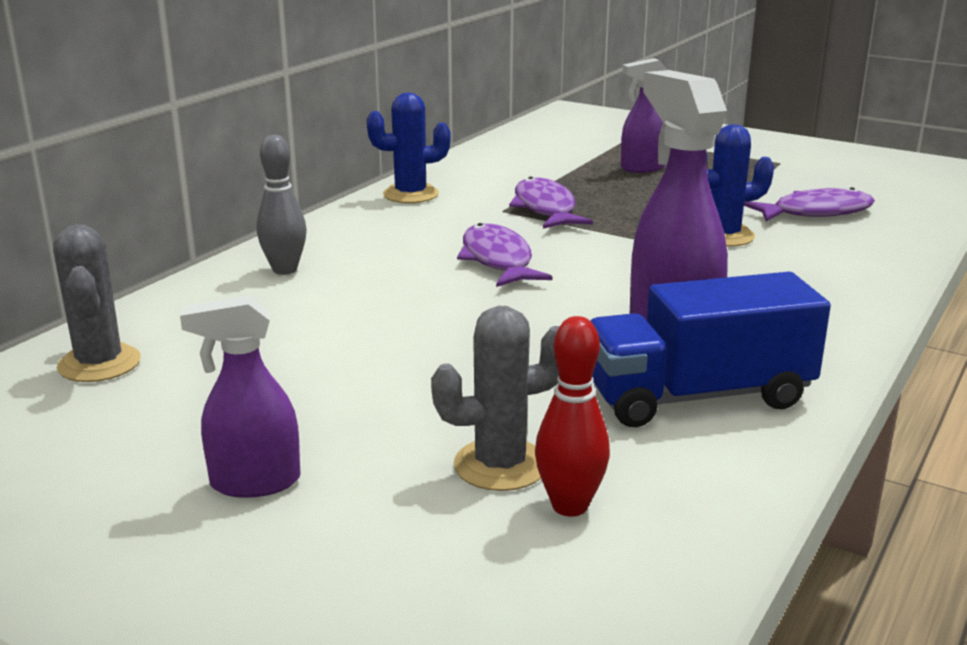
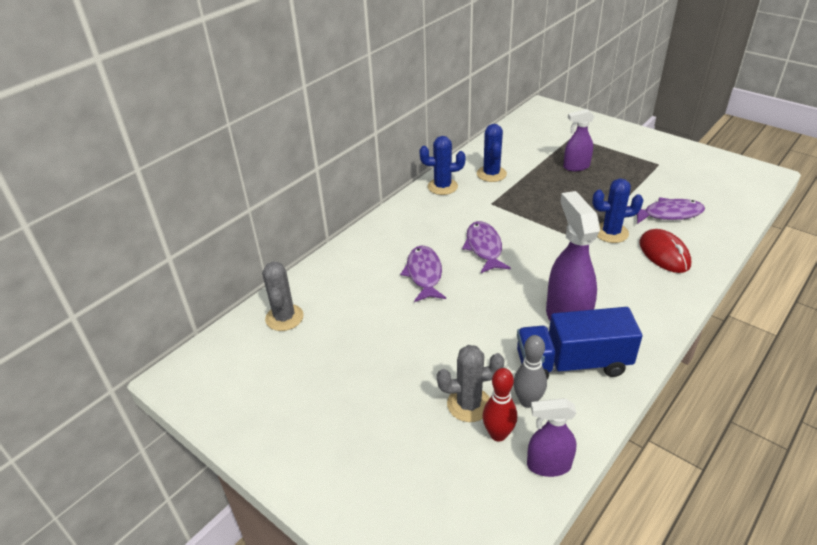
camera: 10 degrees right, 15 degrees up
(254, 482) = (355, 406): purple spray bottle -> purple spray bottle (548, 465)
(285, 270) = (373, 249): grey bowling pin -> grey bowling pin (527, 401)
(497, 179) = (491, 174): none -> blue cactus
(545, 208) = (515, 203): purple fish -> purple fish (424, 274)
(823, 256) = (664, 254): none -> red mouse

